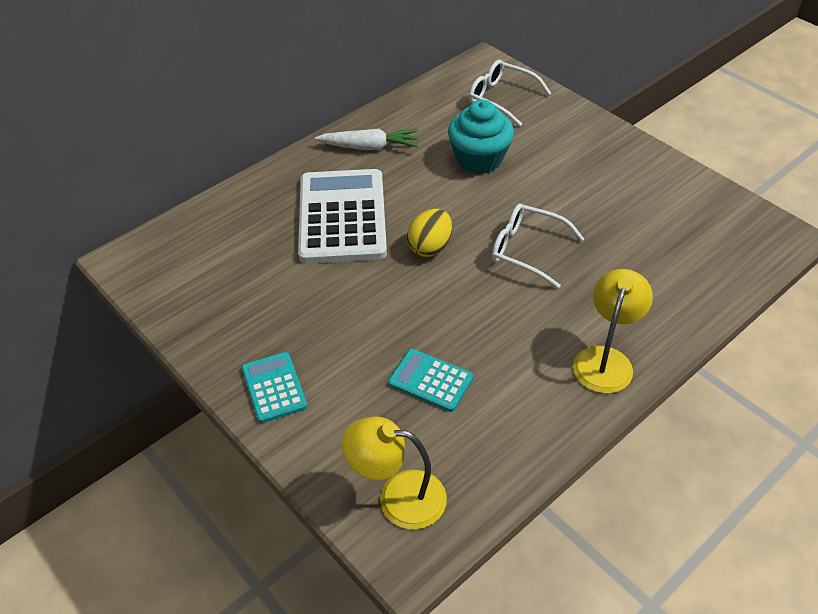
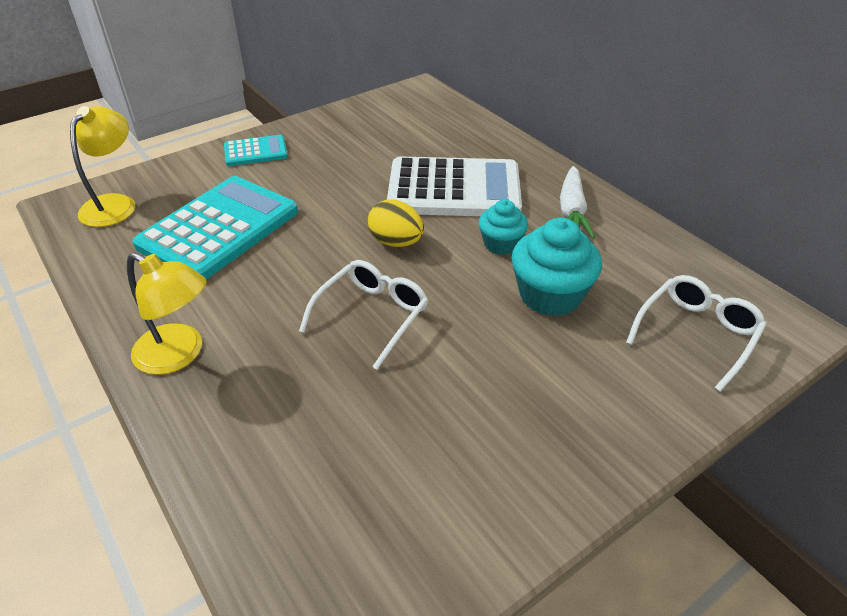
camera: 95 degrees right, 5 degrees down
(421, 185) = (501, 244): none -> turquoise cupcake
(430, 380) = (219, 229): turquoise calculator -> turquoise calculator, size x2.01

